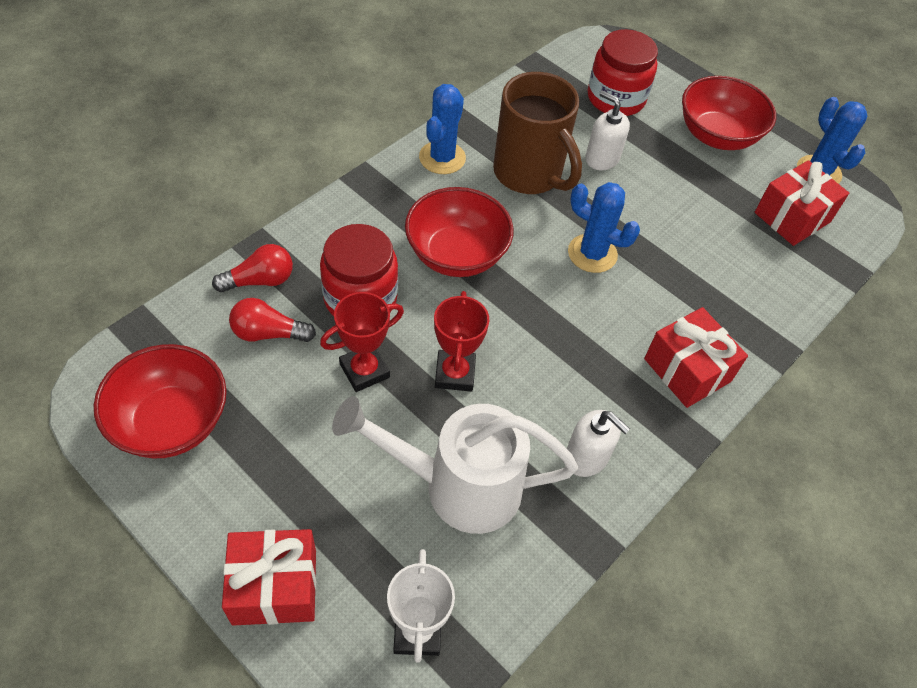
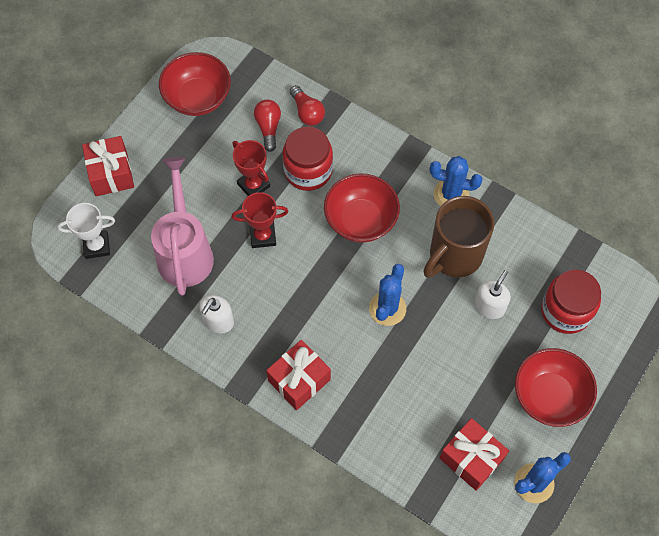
camera: 85 degrees right, 10 degrees up
(458, 486) = (185, 251): white watering can -> pink watering can

